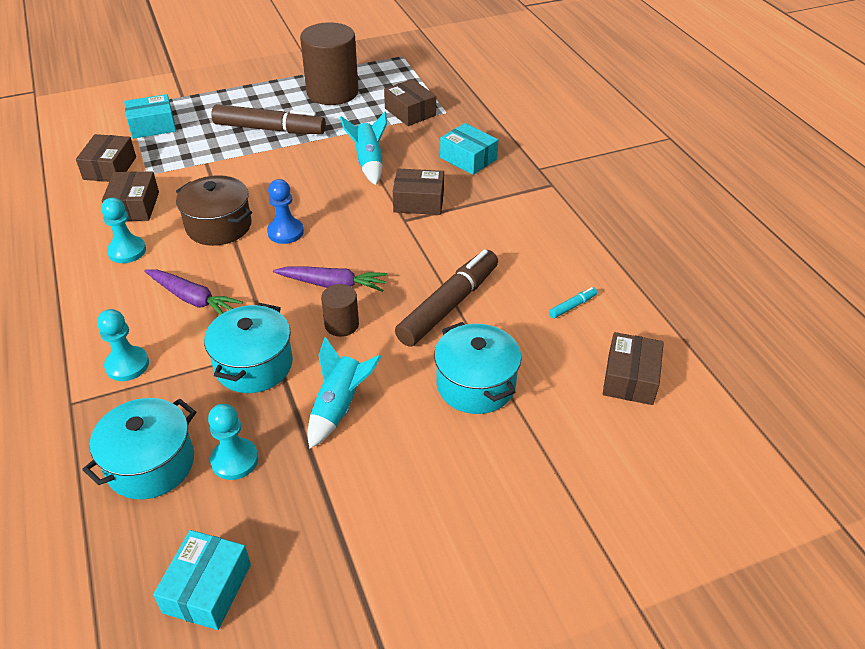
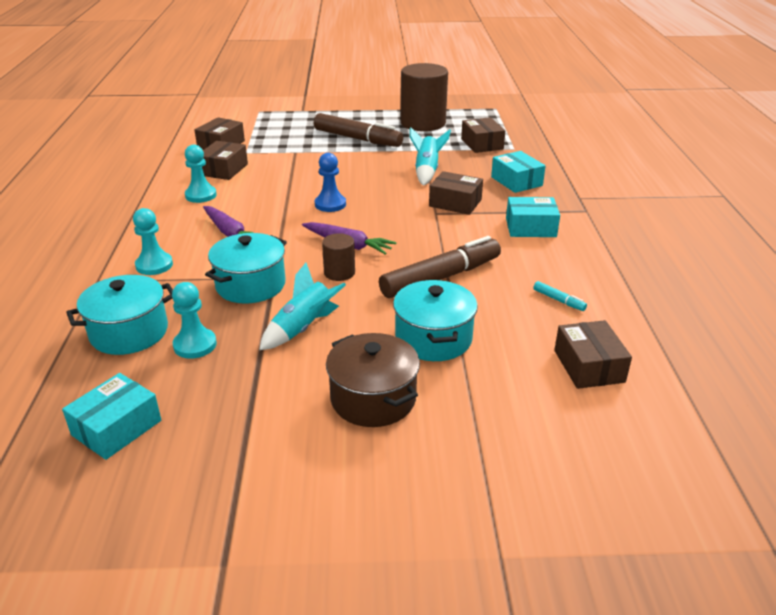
camera: 20 degrees right, 10 degrees down
(152, 126) = (269, 124): turquoise box -> turquoise box (530, 227)
(219, 226) = (280, 192): brown pot -> brown pot (373, 398)
(572, 306) = (558, 300): turquoise marker -> turquoise marker turned 60 degrees clockwise
(630, 378) = (589, 366): brown box -> brown box turned 45 degrees counterclockwise

